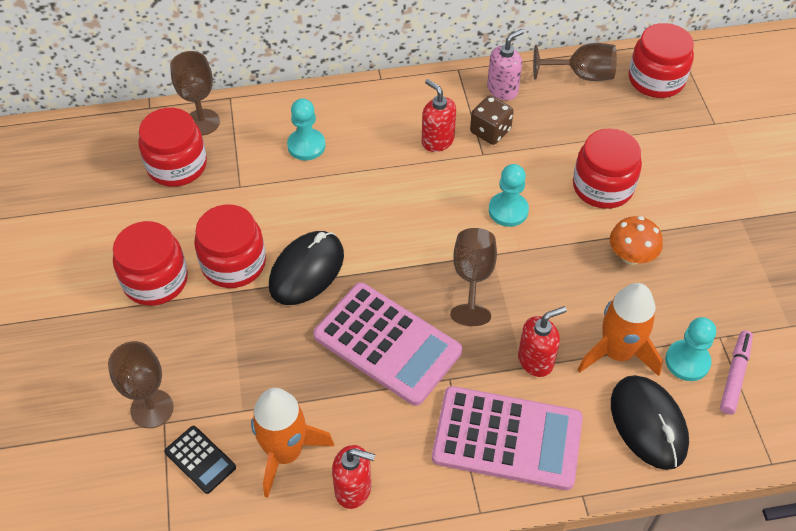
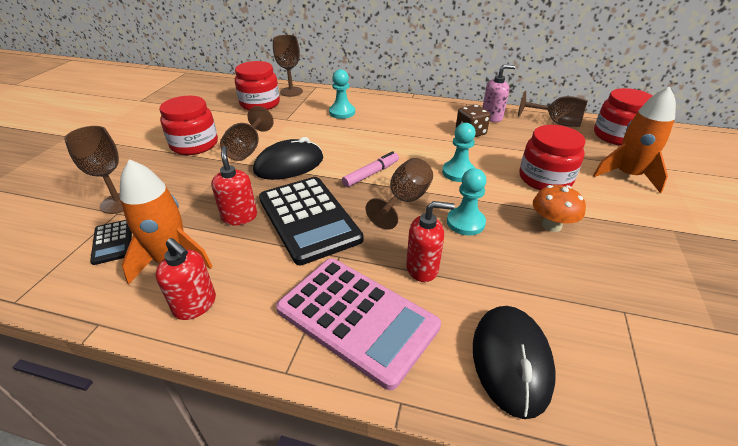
camera: 25 degrees right, 15 degrees down
(233, 263) = (247, 149): red jar -> brown goblet
(387, 343) = (309, 219): pink calculator -> black calculator
(437, 141) = (429, 129): red soap dispenser -> red soap dispenser (239, 217)
(617, 352) = (505, 288): orange rocket -> orange rocket (627, 175)
(687, 361) = (579, 320): turquoise pawn -> turquoise pawn (465, 222)
(734, 375) = (633, 352): pink marker -> pink marker (371, 174)

